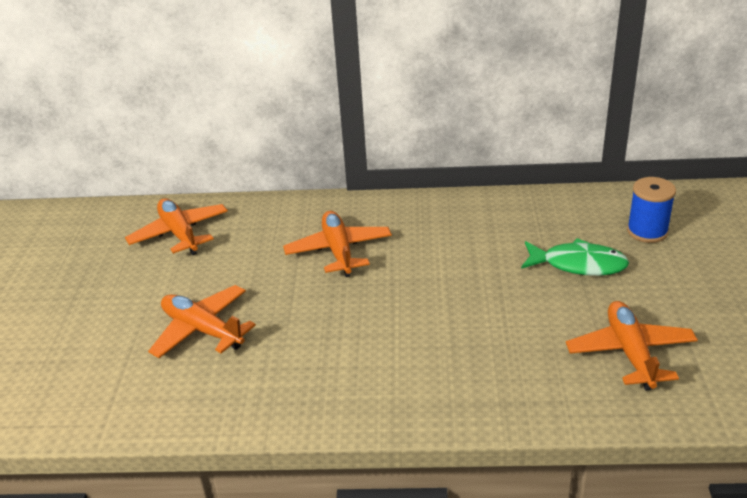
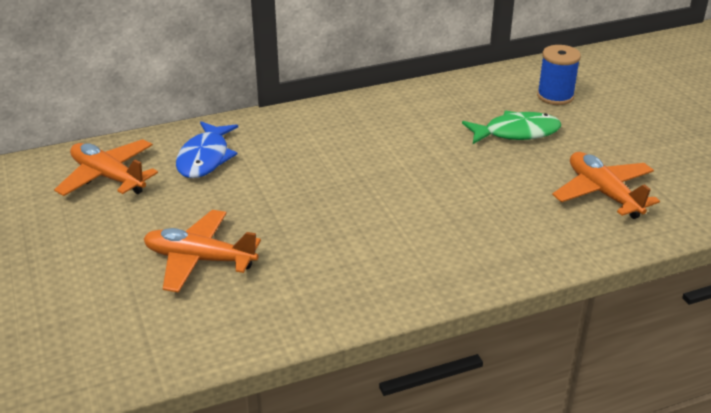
camera: 25 degrees left, 0 degrees up
(268, 232) = (205, 158): none -> blue fish
(338, 251) = (290, 162): orange plane -> none

